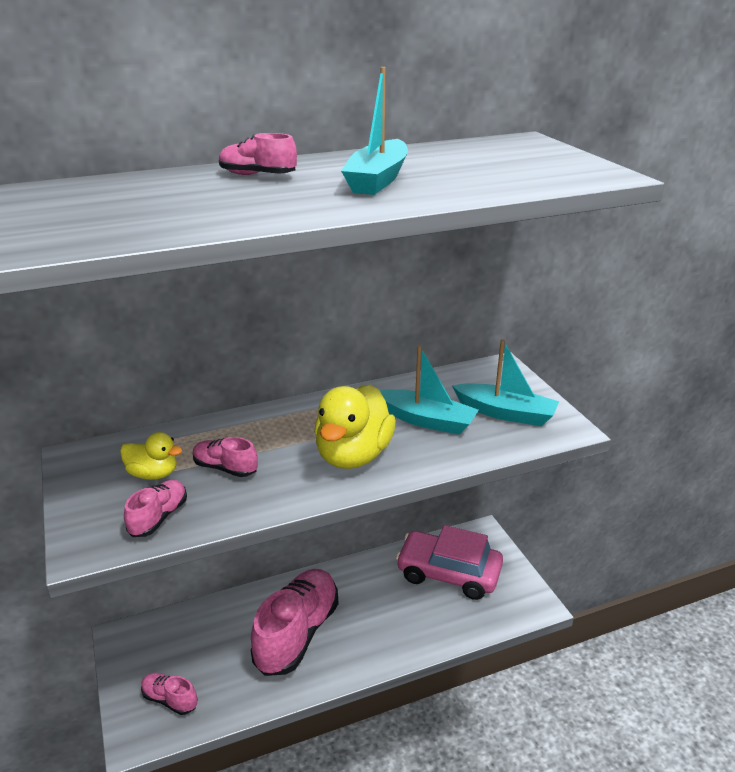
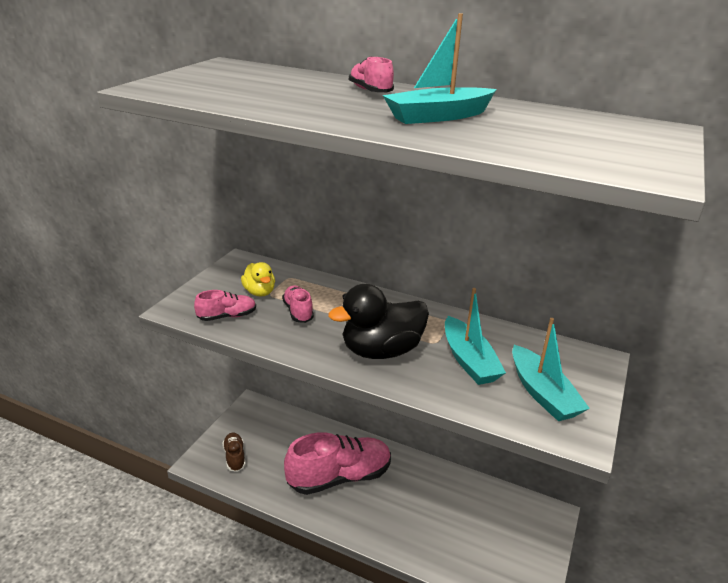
camera: 45 degrees right, 0 degrees up
(170, 699) = (234, 457): pink shoe -> brown shoe
(353, 455) = (381, 351): yellow duck -> black duck
(448, 573) = (487, 521): pink car -> none

